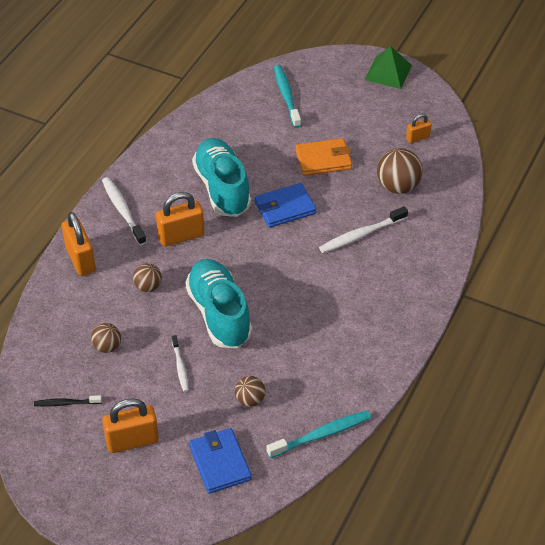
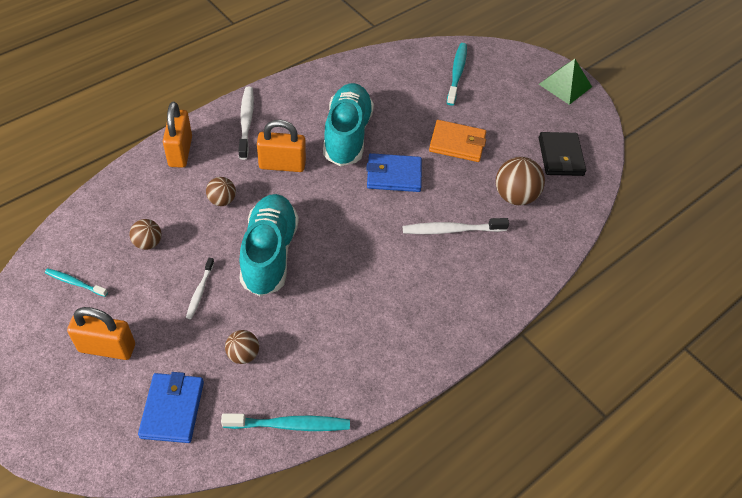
camera: 20 degrees right, 5 degrees up
(66, 403) = (75, 283): black toothbrush -> turquoise toothbrush
(417, 138) = (560, 156): orange padlock -> black wallet

